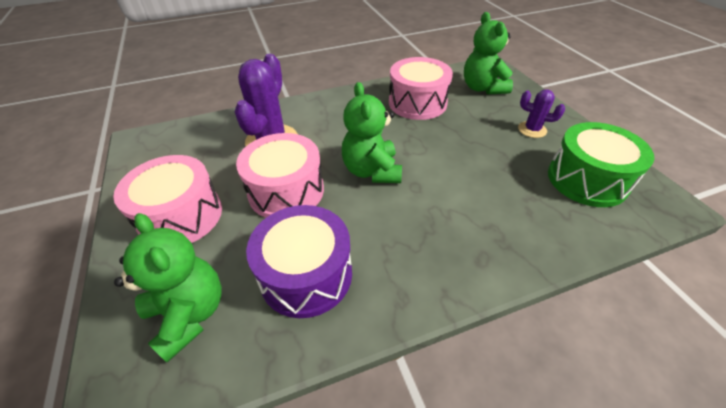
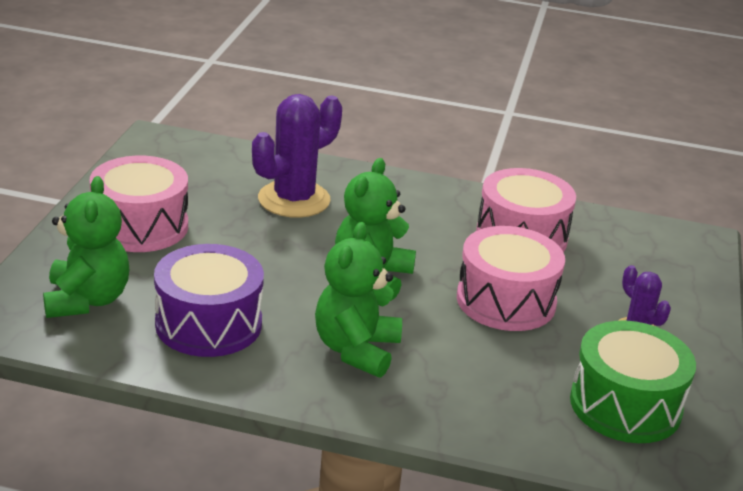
camera: 30 degrees right, 15 degrees down
(286, 191) = (259, 252): pink drum -> pink drum (506, 301)
(482, 88) = (641, 259): green teddy bear -> green teddy bear (356, 350)

